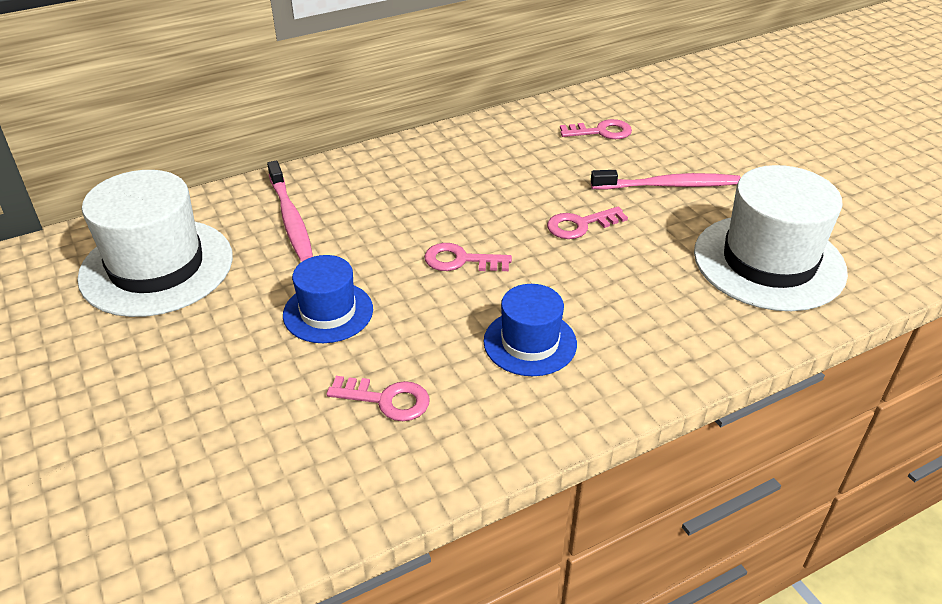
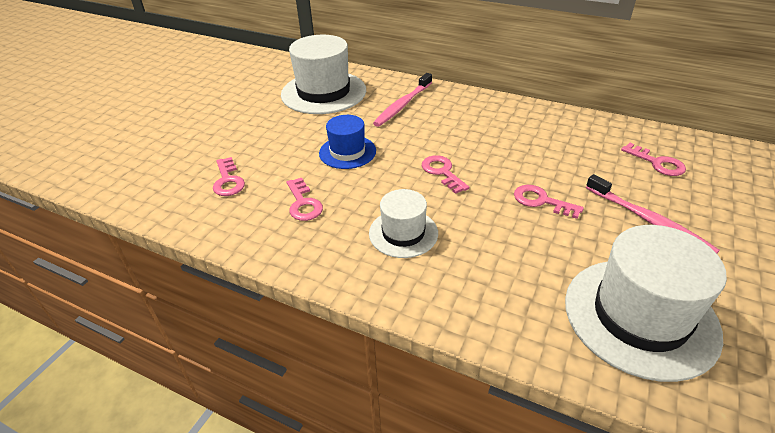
camera: 55 degrees right, 0 degrees up
(245, 455) = (228, 181): none -> pink key
(530, 342) = (403, 233): blue hat -> white hat

